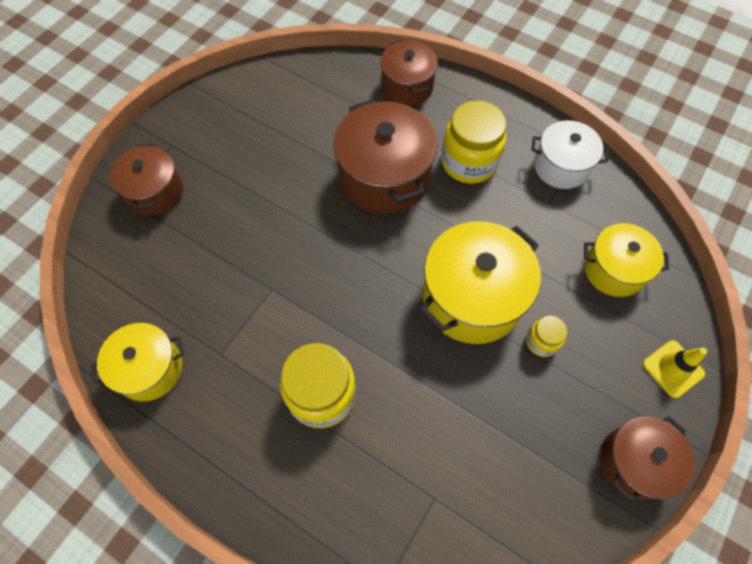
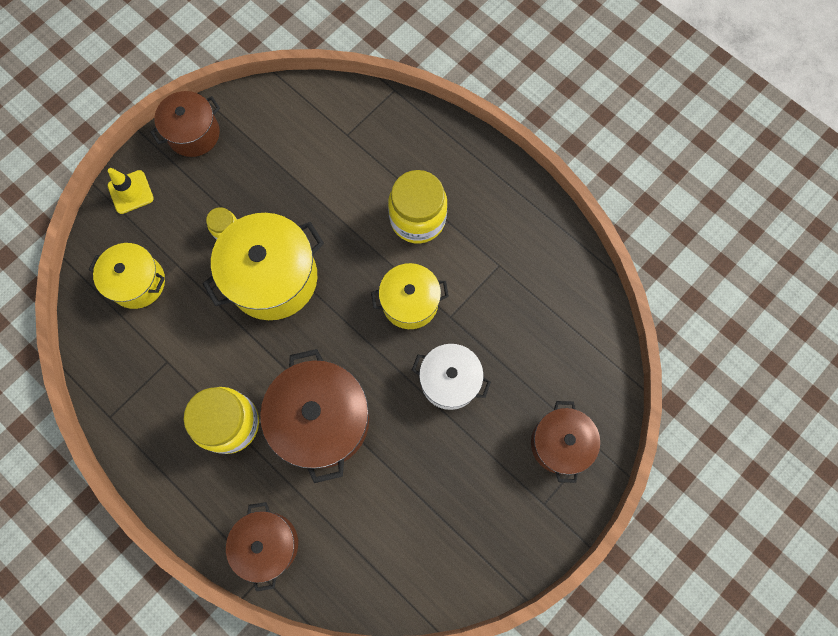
camera: 170 degrees left, 10 degrees up
(150, 369) = (557, 262): yellow pot -> yellow pot (410, 302)
(561, 166) = (138, 401): white pot -> white pot (449, 381)

